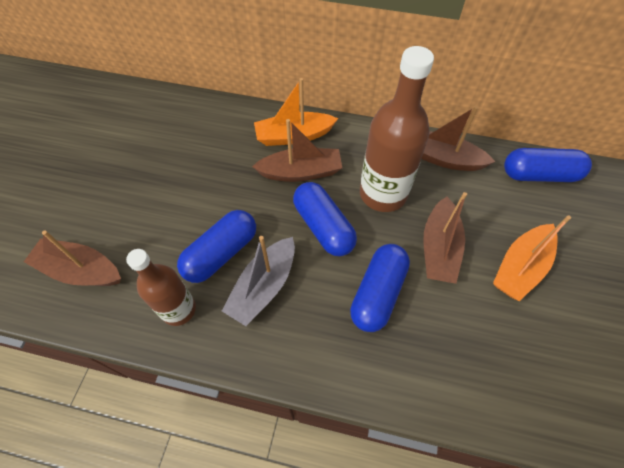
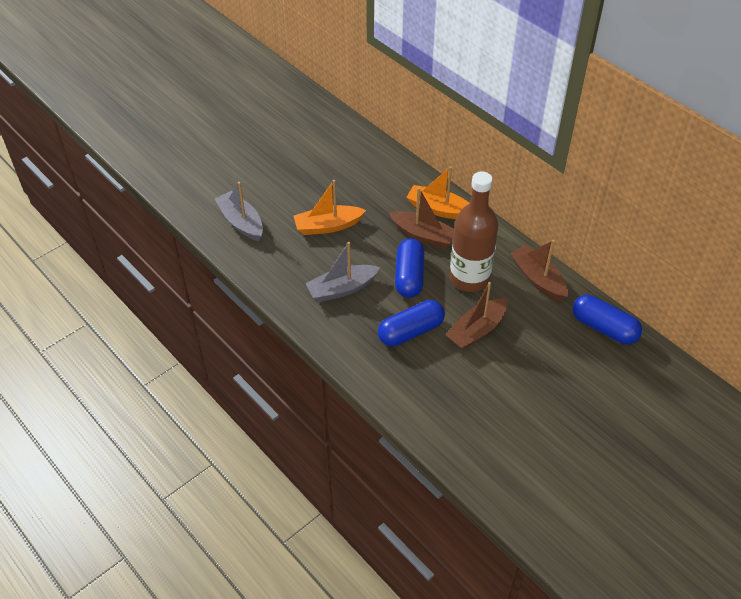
camera: 35 degrees right, 10 degrees down
(80, 270) = (241, 222): brown boat -> grey boat
(178, 309) = (282, 273): brown bottle -> none
(221, 253) = (330, 257): blue capsule -> none
(520, 267) = (524, 371): orange boat -> orange boat (328, 226)

